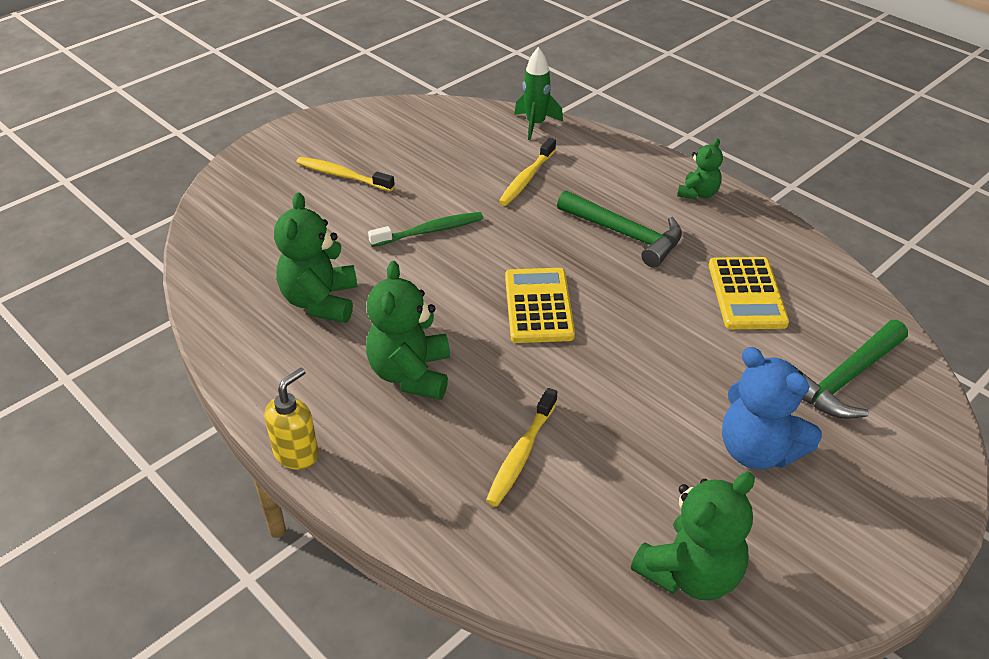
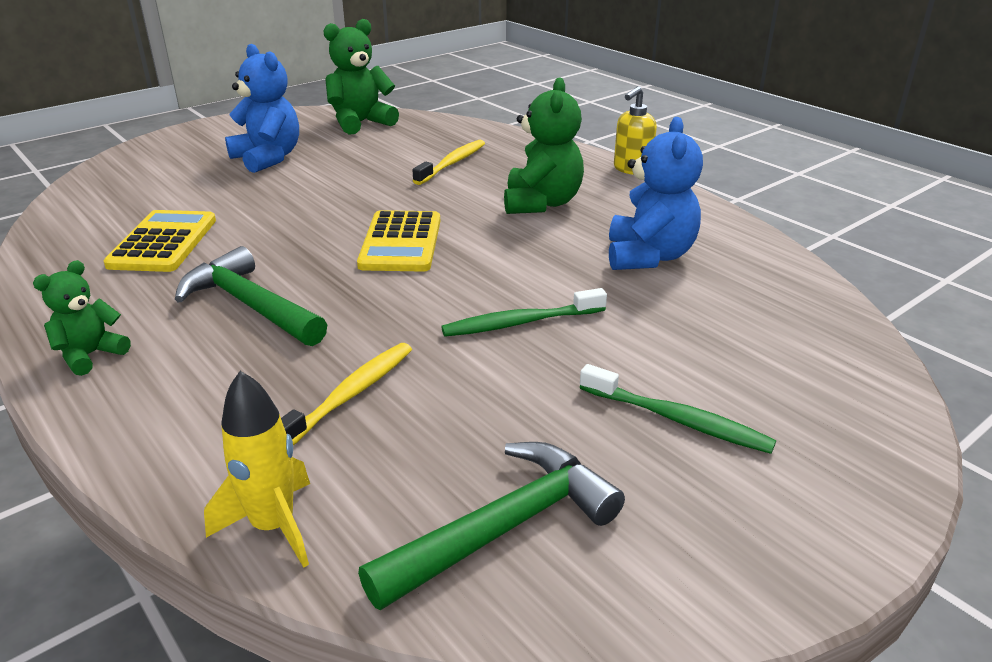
camera: 175 degrees left, 10 degrees down
(320, 302) = (649, 256): green teddy bear -> blue teddy bear
(343, 176) = (676, 419): yellow toothbrush -> green toothbrush
(535, 124) = (274, 526): green rocket -> yellow rocket
(845, 379) = (148, 186): green hammer -> green hammer (503, 528)

